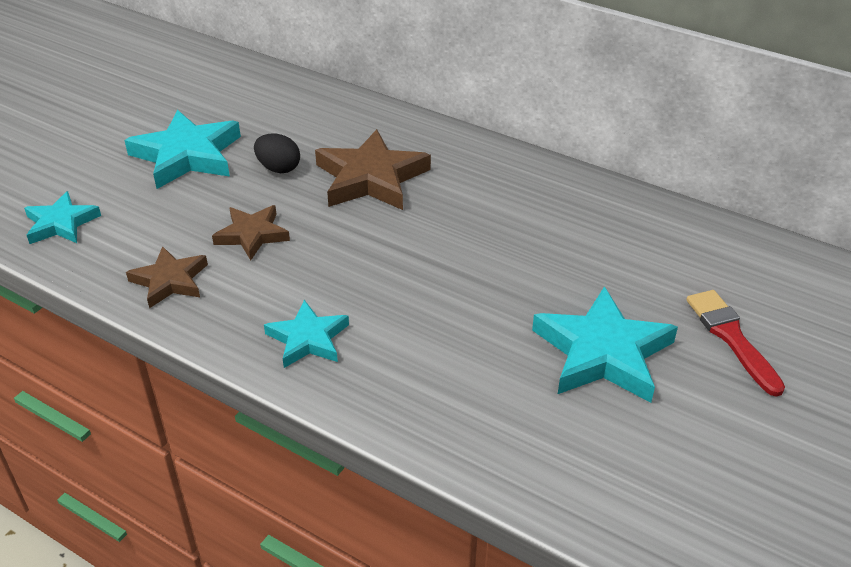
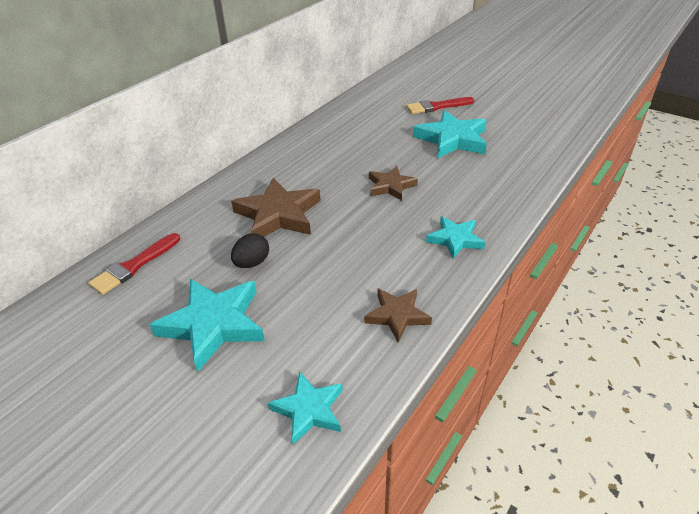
camera: 85 degrees left, 0 degrees up
(252, 235) = (341, 272): brown star -> brown star (391, 186)
(283, 96) = (134, 266): none -> red brush

